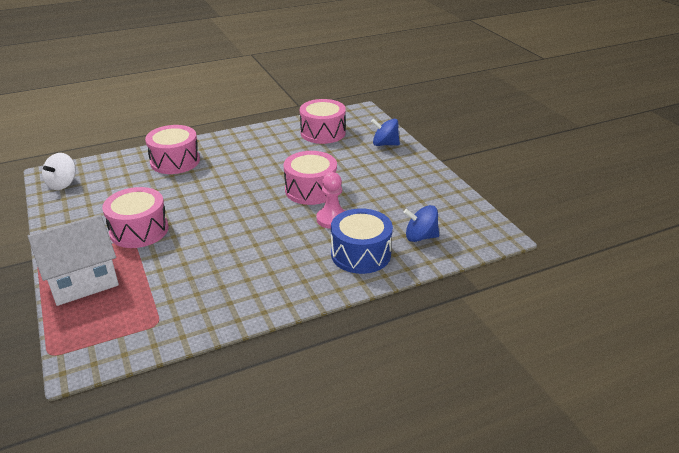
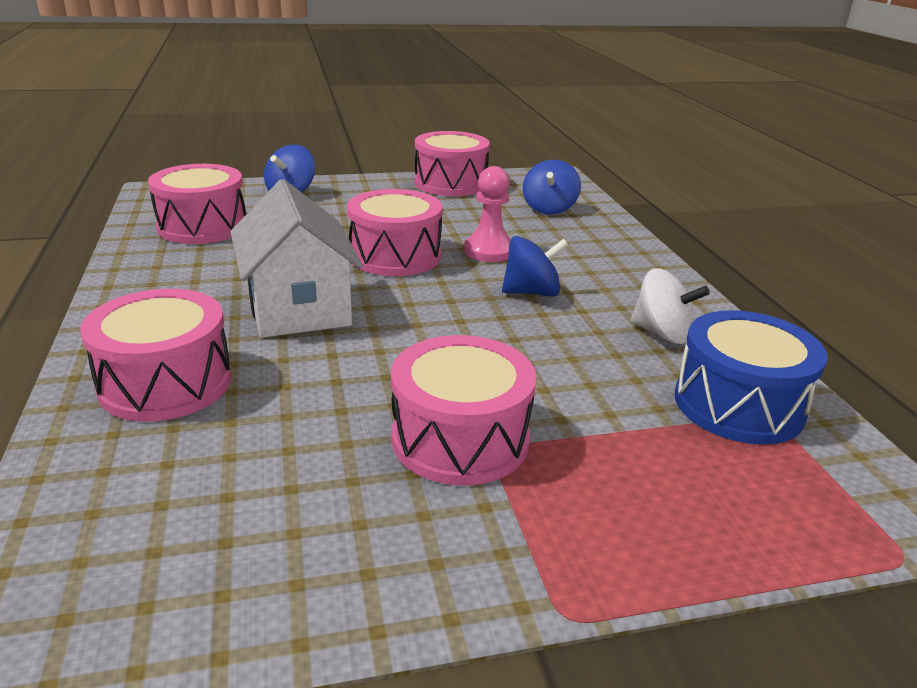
camera: 80 degrees left, 5 degrees down
(62, 184) = (120, 605): white spinning top -> white spinning top (662, 333)
(82, 280) = (648, 523): white house -> white house (298, 308)
(280, 239) = (532, 292): none -> blue spinning top
(360, 254) = (582, 244): blue drum -> blue drum (738, 405)
(443, 192) = (450, 183): none -> pink drum

